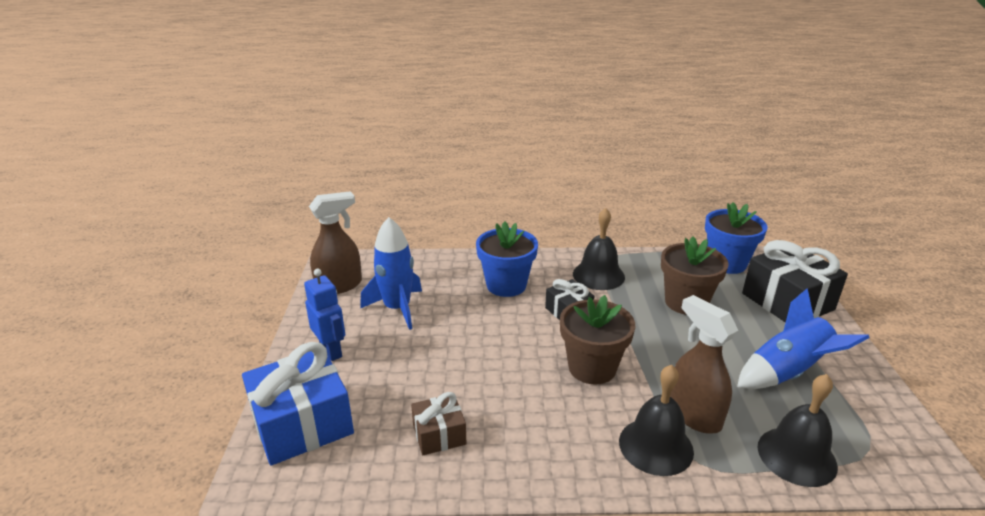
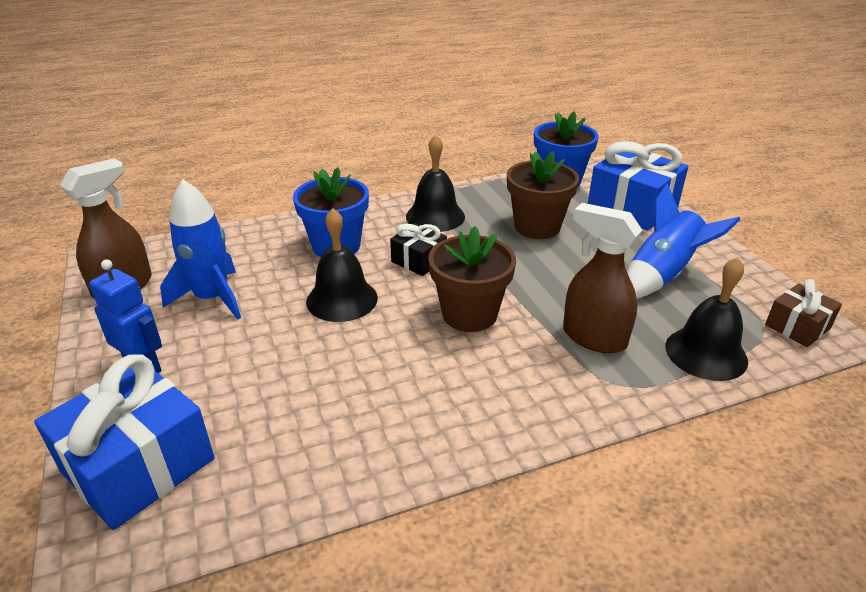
camera: 20 degrees left, 5 degrees up
(439, 434) = (325, 431): brown gift -> brown gift (797, 327)
(656, 446) = (570, 379): black bell -> black bell (342, 299)
(787, 301) = (632, 207): black gift -> blue gift

